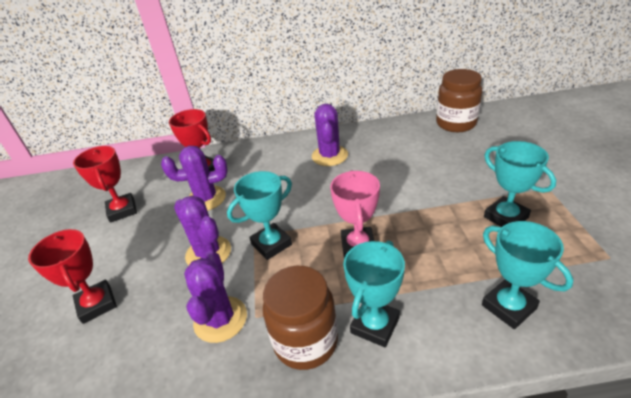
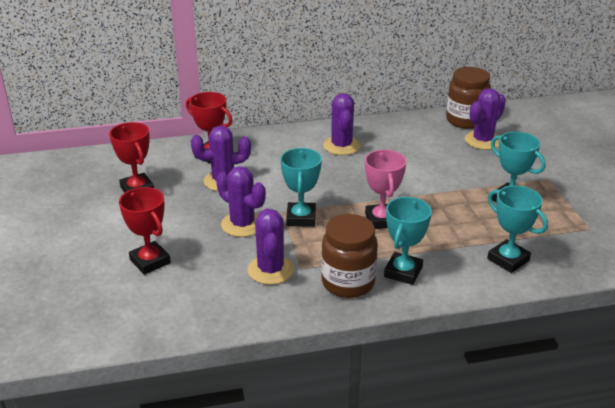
camera: 10 degrees left, 5 degrees down
(271, 244) = (301, 218): turquoise trophy -> turquoise trophy turned 45 degrees counterclockwise
(474, 145) = (483, 140): none -> purple cactus

